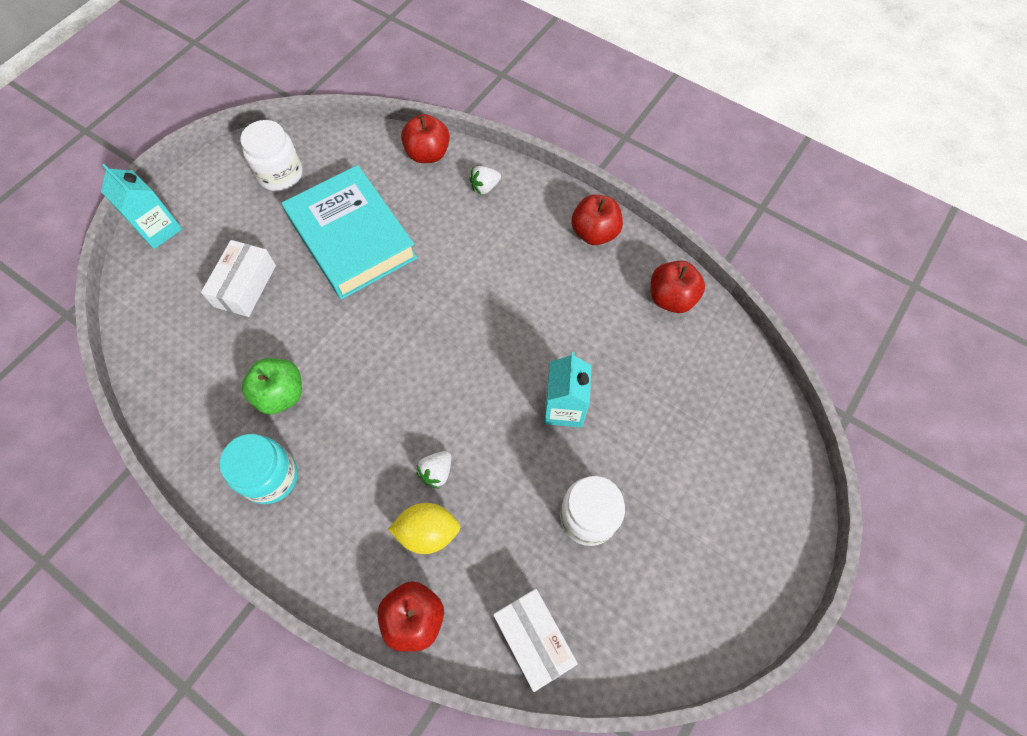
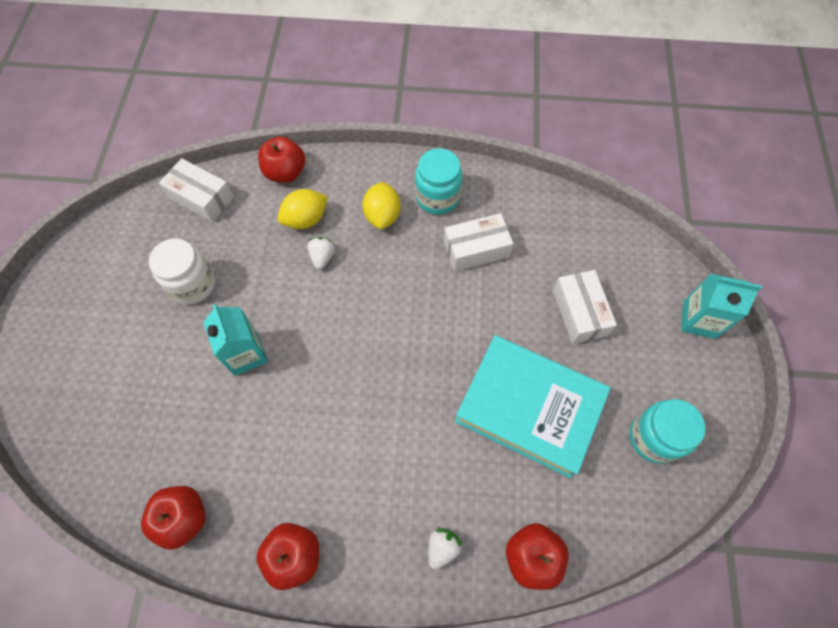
camera: 150 degrees right, 0 degrees up
(280, 174) = (654, 437): white jar -> turquoise jar
(281, 394) = (476, 249): green apple -> white box
(343, 488) = (382, 215): none -> yellow lemon

